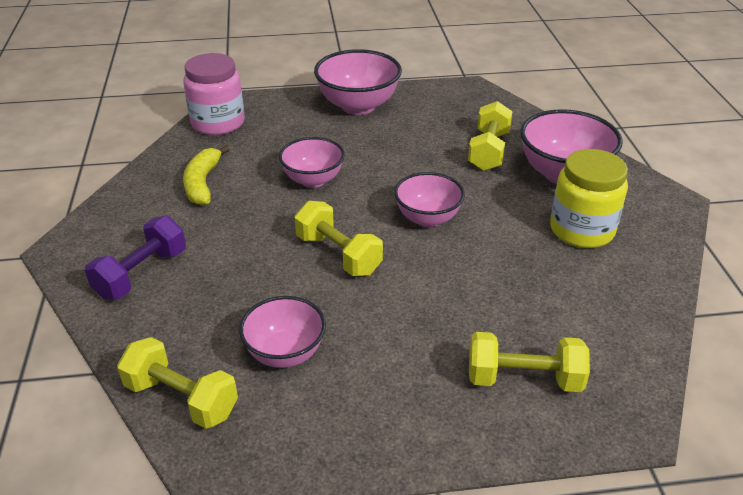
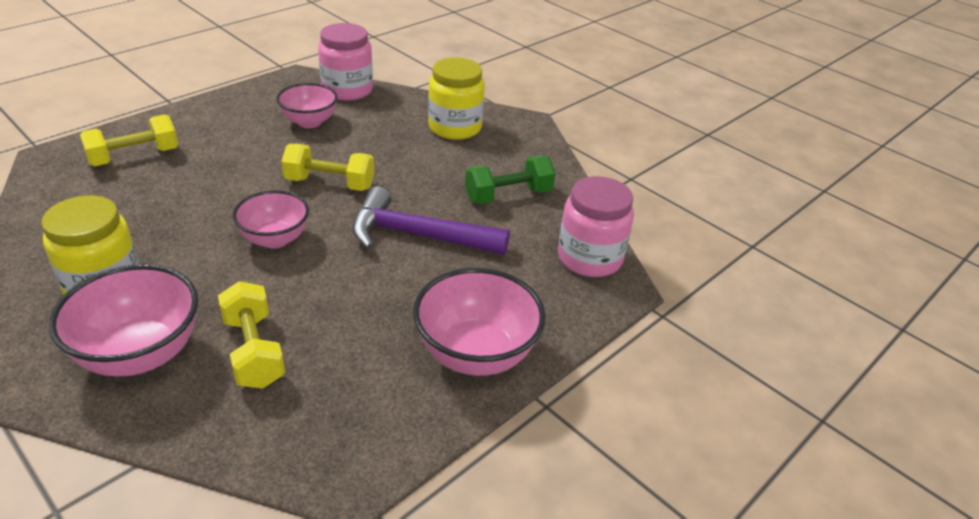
camera: 140 degrees right, 0 degrees up
(141, 274) = (455, 127): purple dumbbell -> yellow jar
(181, 399) = (347, 90): yellow dumbbell -> pink jar
(203, 183) = (508, 195): yellow banana -> green dumbbell
(313, 180) = (418, 235): pink bowl -> purple hammer

